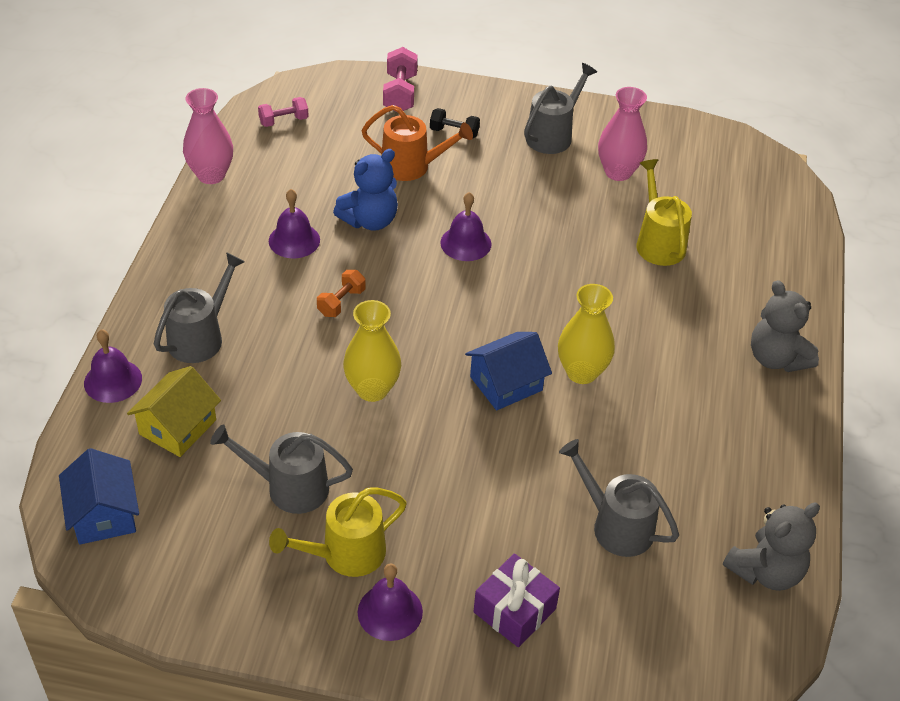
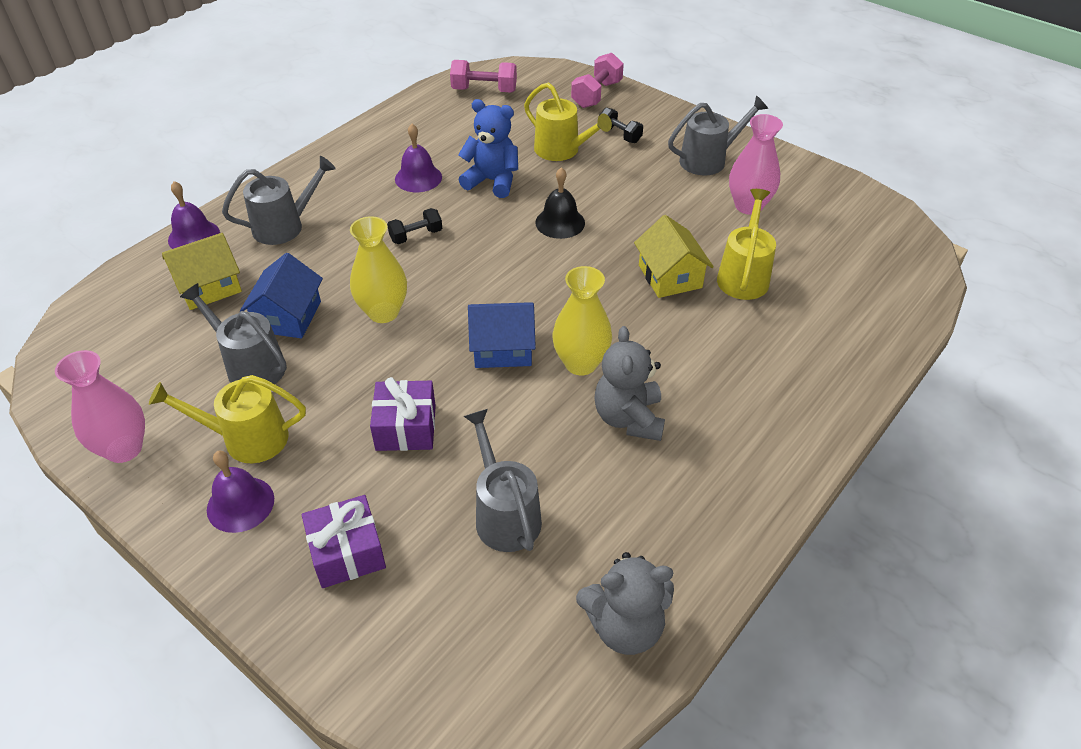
camera: 30 degrees right, 0 degrees up
(104, 514) = (98, 332): blue house -> blue house (288, 316)
(211, 175) = (395, 113): pink vase -> pink vase (124, 448)
(284, 121) = (484, 90): pink dumbbell -> pink dumbbell, size x1.50
(341, 302) = (416, 236): orange dumbbell -> black dumbbell
(370, 220) = (492, 181): blue teddy bear -> blue teddy bear turned 150 degrees counterclockwise
(412, 166) = (562, 151): orange watering can -> yellow watering can
(465, 243) = (560, 222): purple bell -> black bell
(478, 487) = (406, 427): none -> purple gift
(598, 264) = (670, 276): none -> yellow house
(776, 358) = (791, 420): grey teddy bear -> grey teddy bear (629, 418)

